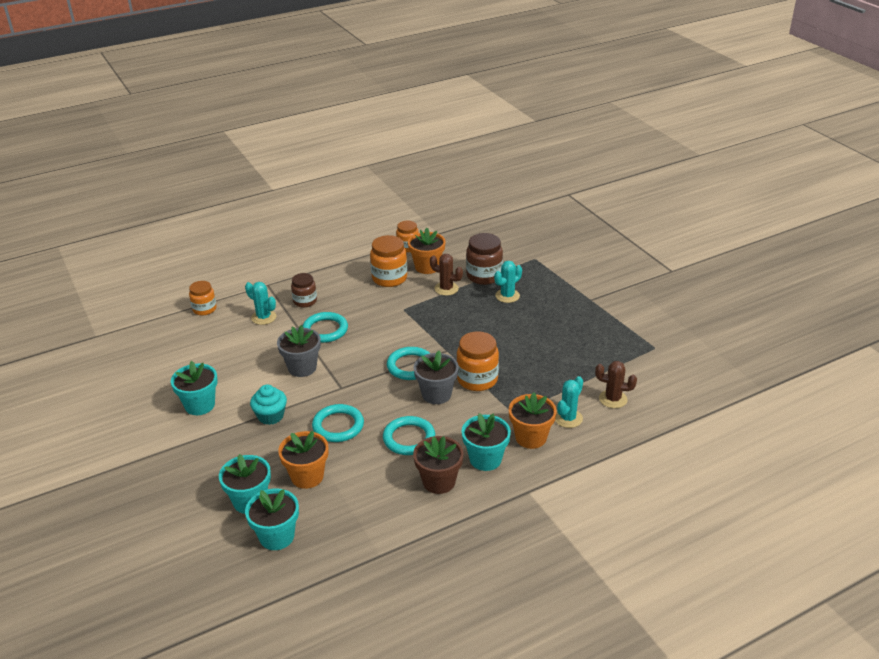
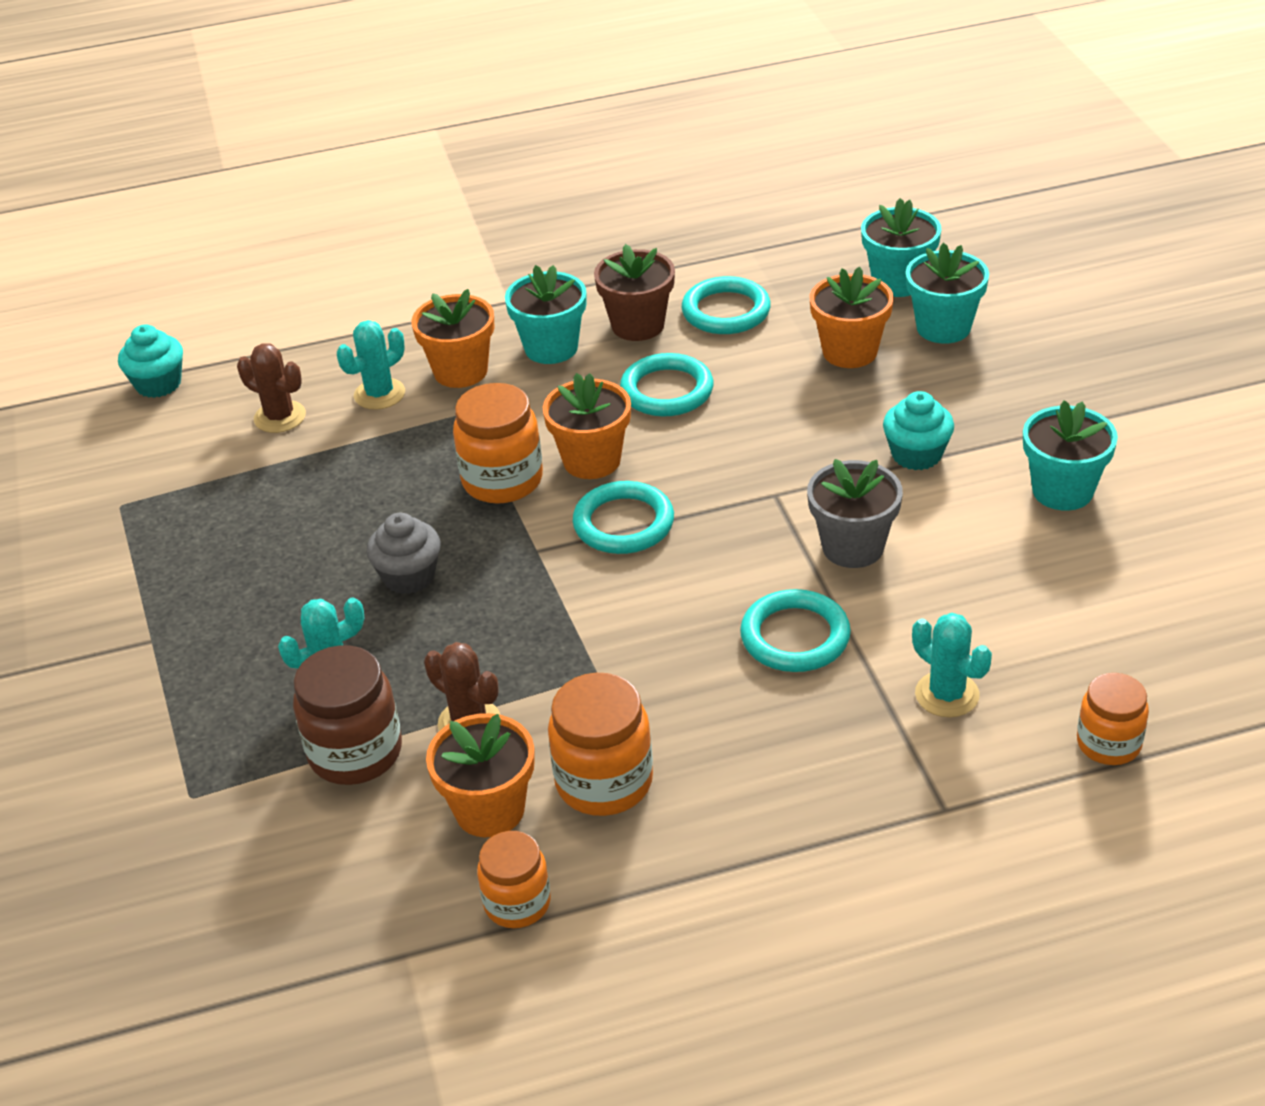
camera: 165 degrees left, 5 degrees up
(305, 301) = (840, 732): brown jar -> none
(338, 426) = (789, 424): turquoise ring -> turquoise ring (726, 311)
(436, 394) = (592, 460): grey flower pot -> orange flower pot
(498, 333) = (409, 576): none -> grey cupcake
(696, 410) = (158, 384): none -> turquoise cupcake

